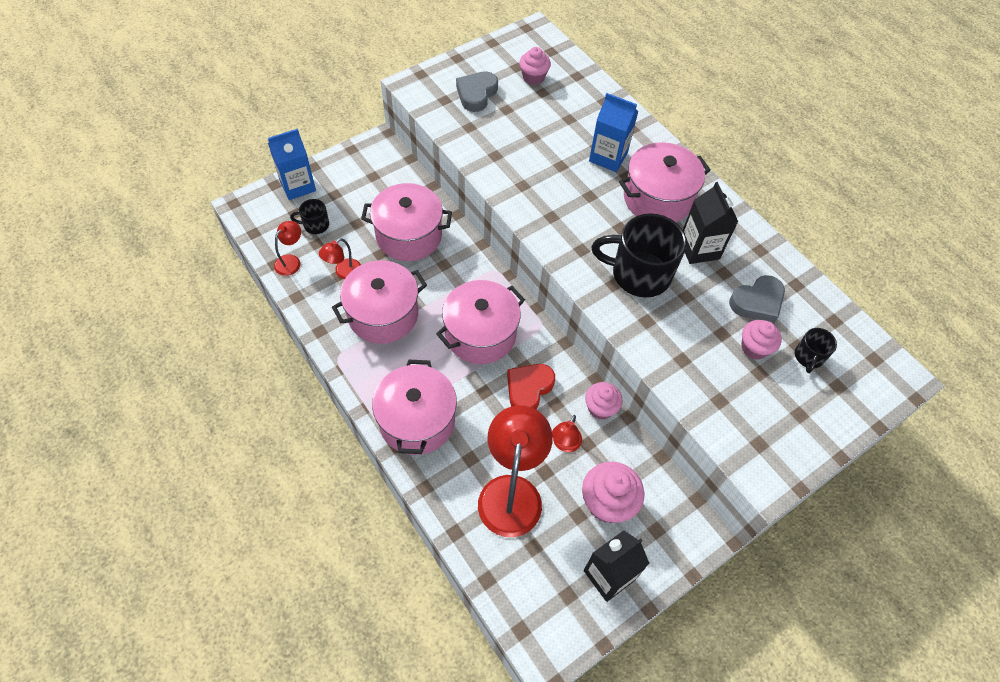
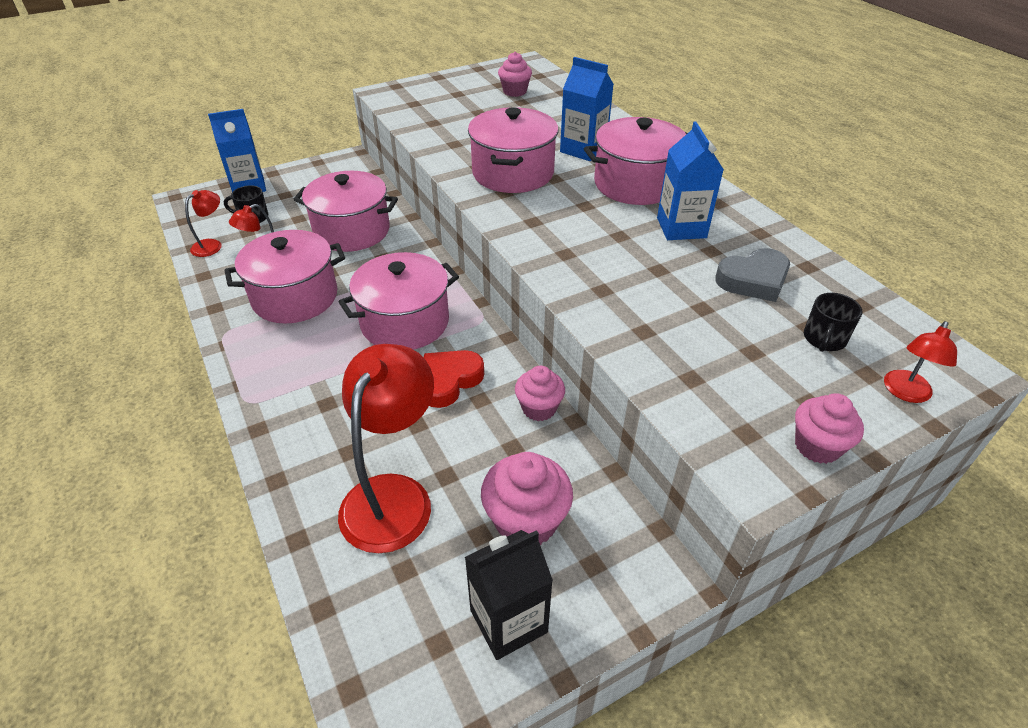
camera: 10 degrees right, 15 degrees down
(417, 420) = (294, 404): pink pot -> pink pot (513, 173)
(476, 94) = (449, 100): grey heart -> none
(564, 444) = (481, 445): red lamp -> red lamp (905, 393)
(639, 274) = (601, 246): black mug -> none
(699, 249) = (681, 228): black carton -> blue carton
(754, 348) = (746, 325): pink cupcake -> pink cupcake (817, 446)

